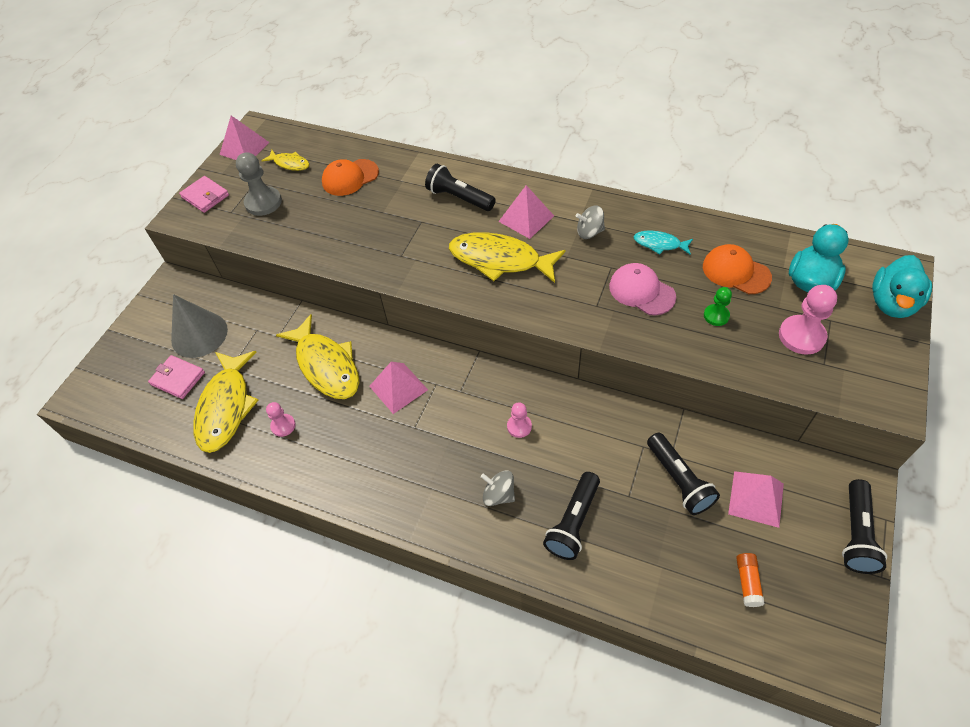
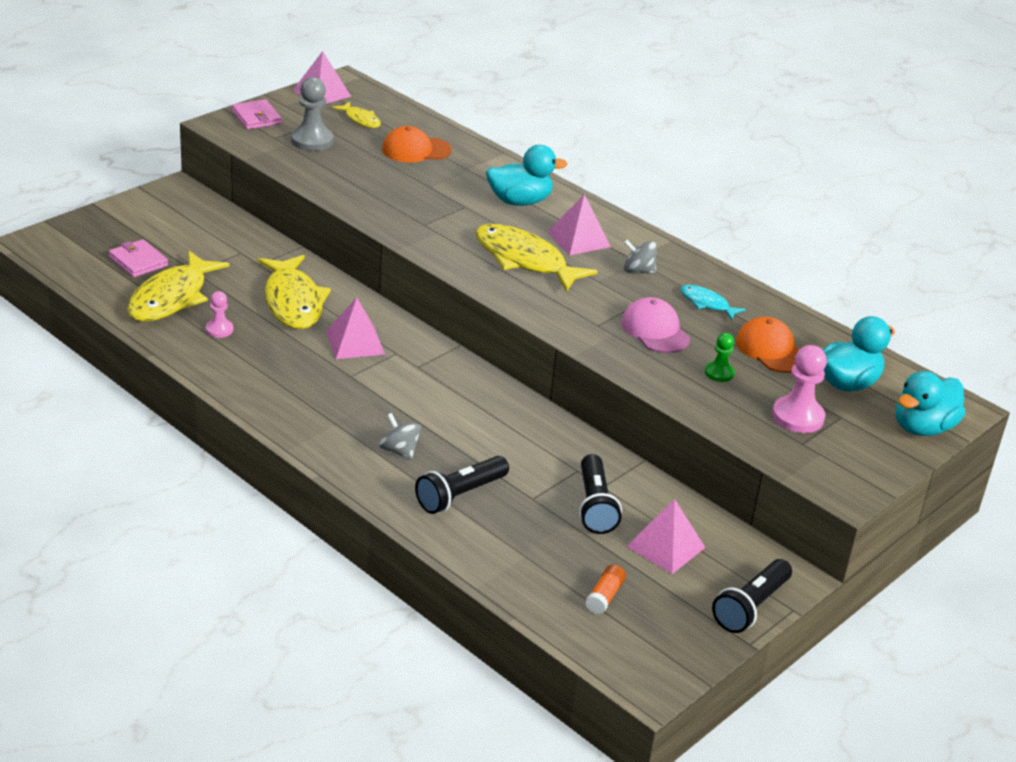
camera: 15 degrees right, 20 degrees down
(199, 334) = (180, 237): grey cone -> none
(459, 198) = (519, 201): black flashlight -> turquoise duck
(519, 426) = (458, 412): pink pawn -> none

